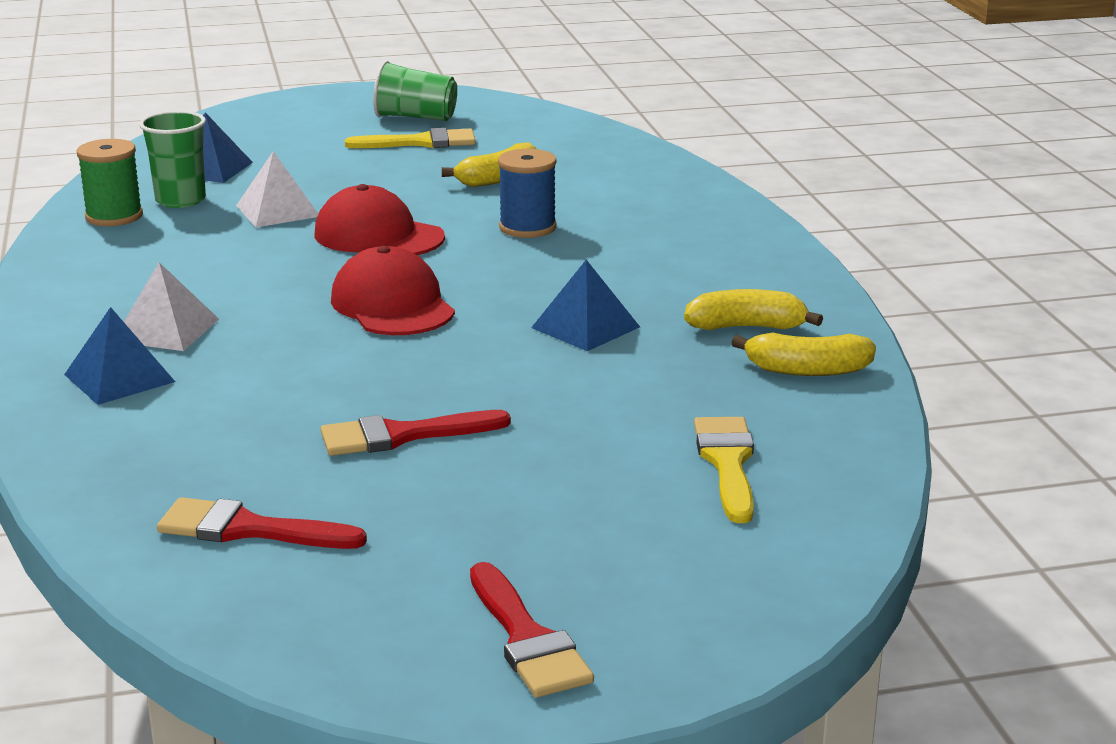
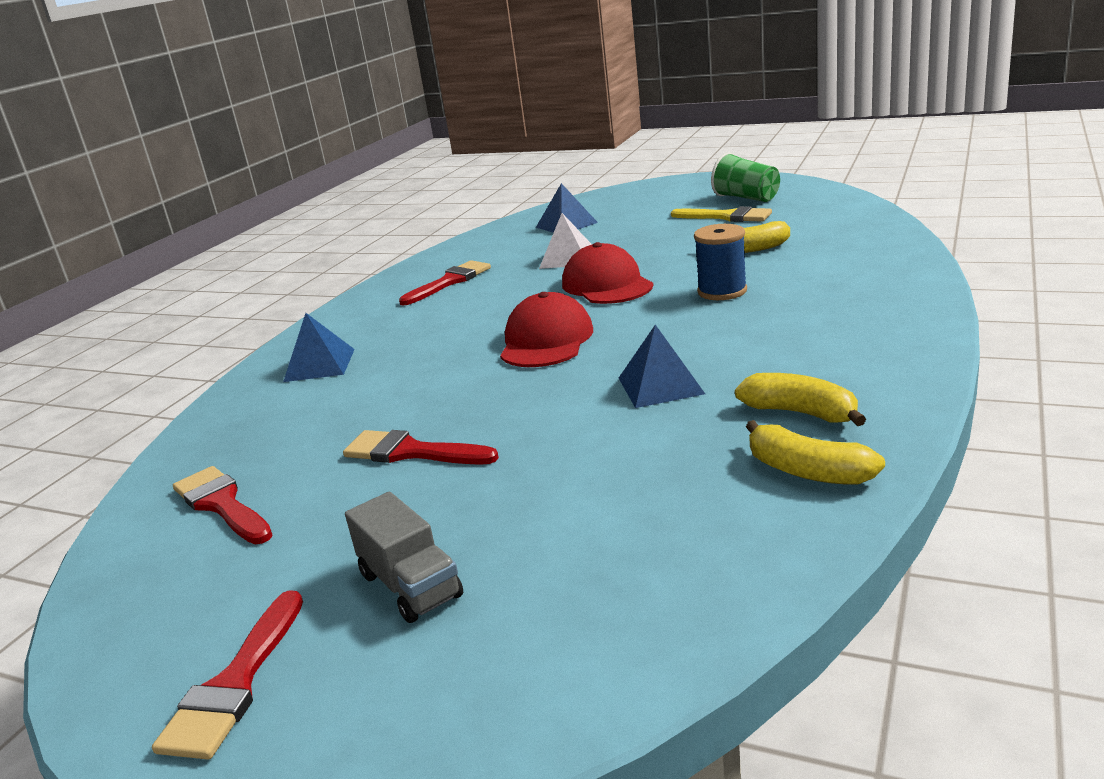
camera: 40 degrees right, 0 degrees up
(114, 216) = (470, 251): green spool -> none
(147, 258) = (449, 282): none -> red brush
(166, 330) = (390, 335): white pyramid -> none
(180, 200) = (520, 244): green cup -> none
(580, 532) = (410, 586): none -> grey truck
(727, 463) = (614, 553): yellow brush -> none

